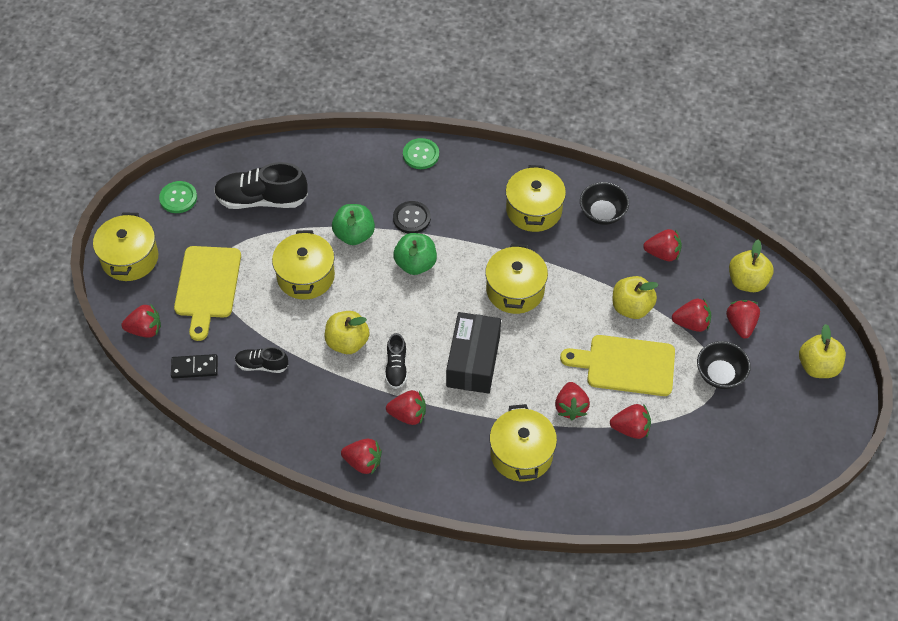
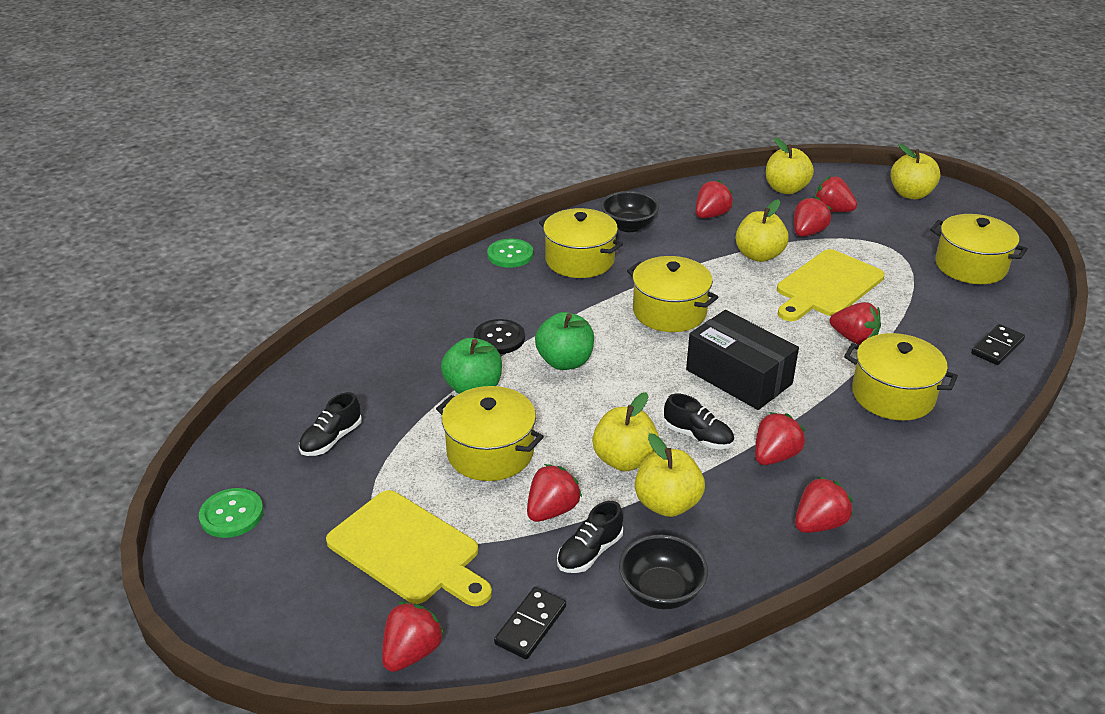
camera: 55 degrees left, 20 degrees down
(130, 258) = (269, 612): yellow pot -> yellow pot (970, 266)
(261, 199) = (331, 439): black shoe -> black shoe, size x0.54
(325, 381) = (667, 504): none -> yellow apple
(421, 155) = (422, 297): green button -> green button (510, 255)
(631, 429) = (909, 314): red strawberry -> red strawberry (552, 510)
(632, 497) = (997, 347): none -> black domino
(720, 374) = (881, 242): black bowl -> black bowl (661, 591)

